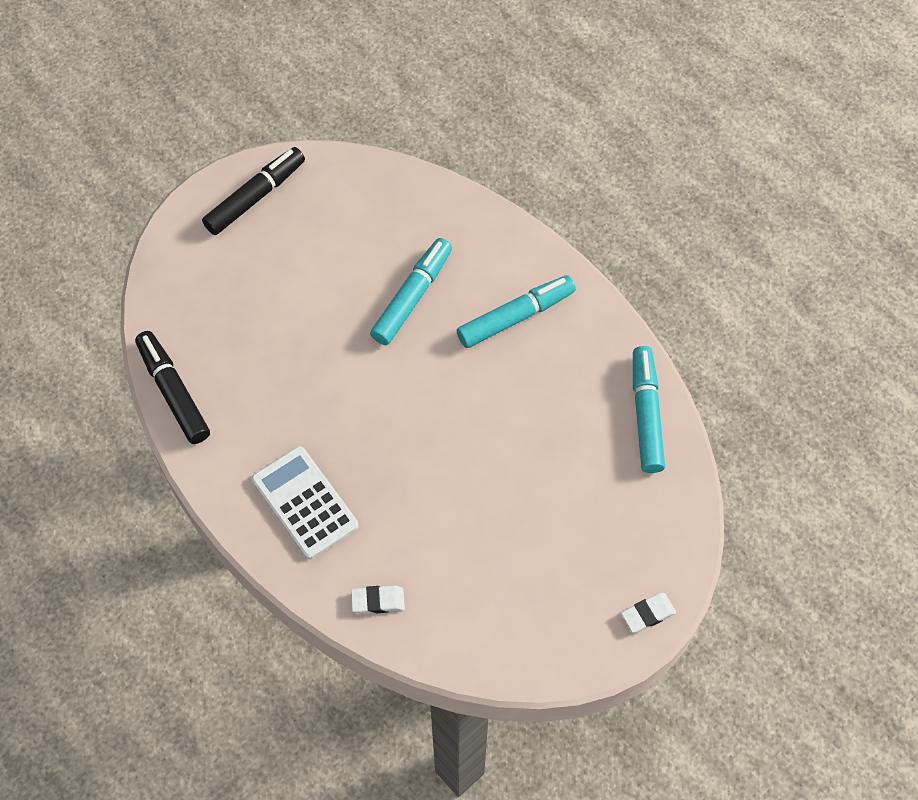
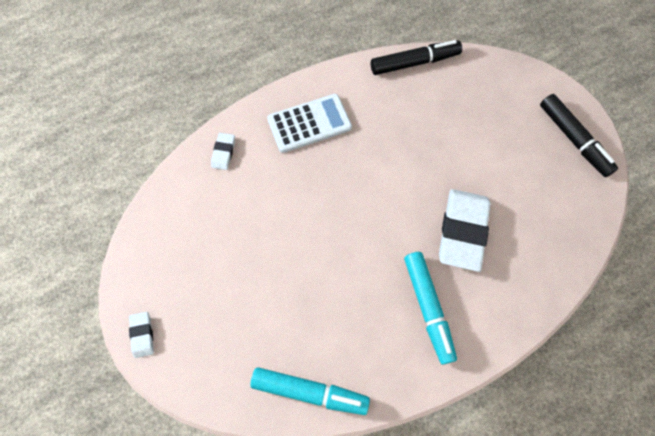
camera: 105 degrees right, 5 degrees up
(412, 297) = (462, 231): turquoise marker -> white eraser

